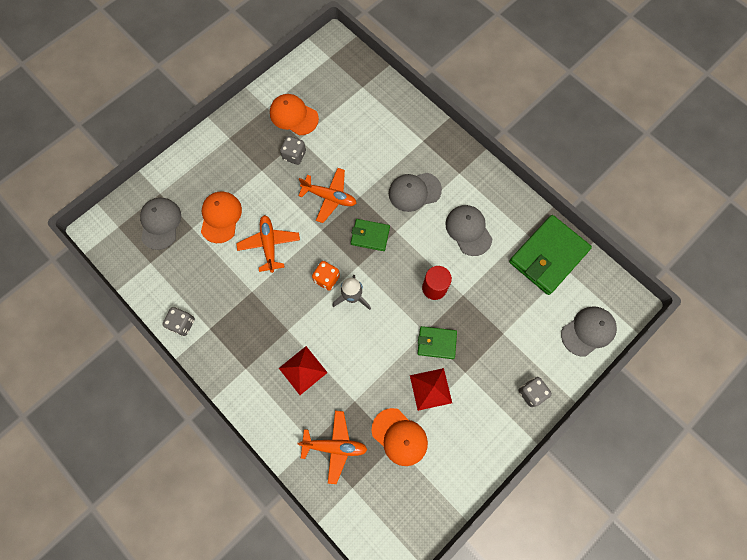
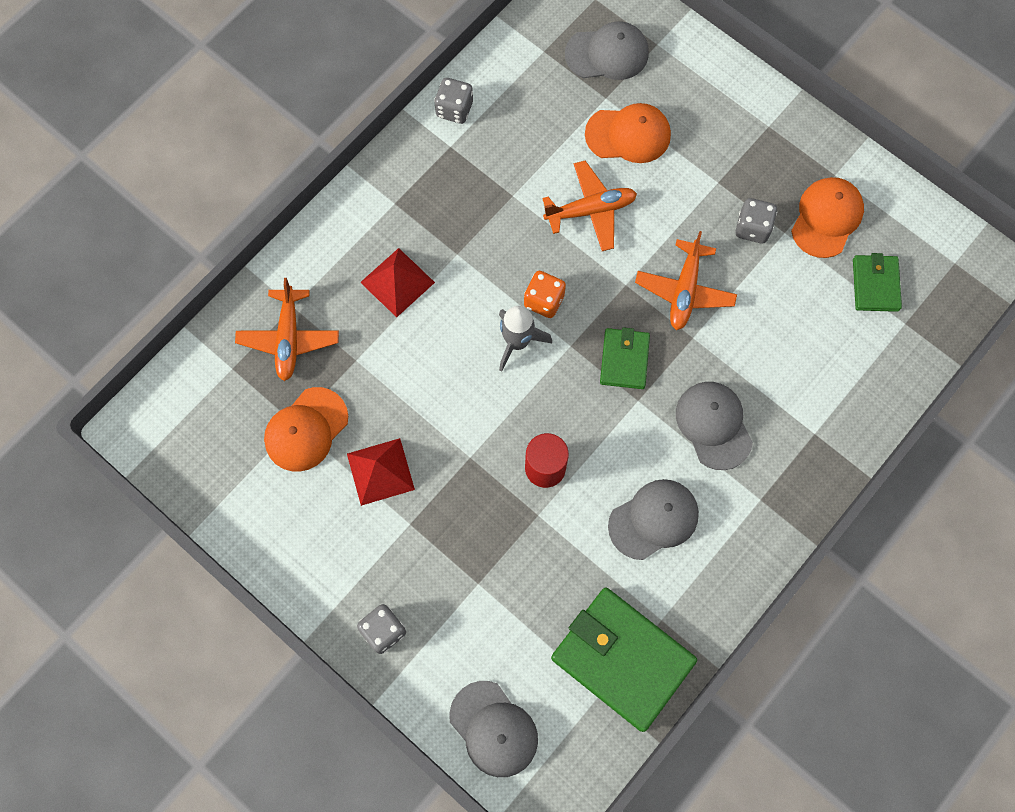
camera: 85 degrees right, 0 degrees up
(436, 343) = (453, 476): green wallet -> green wallet (875, 285)

